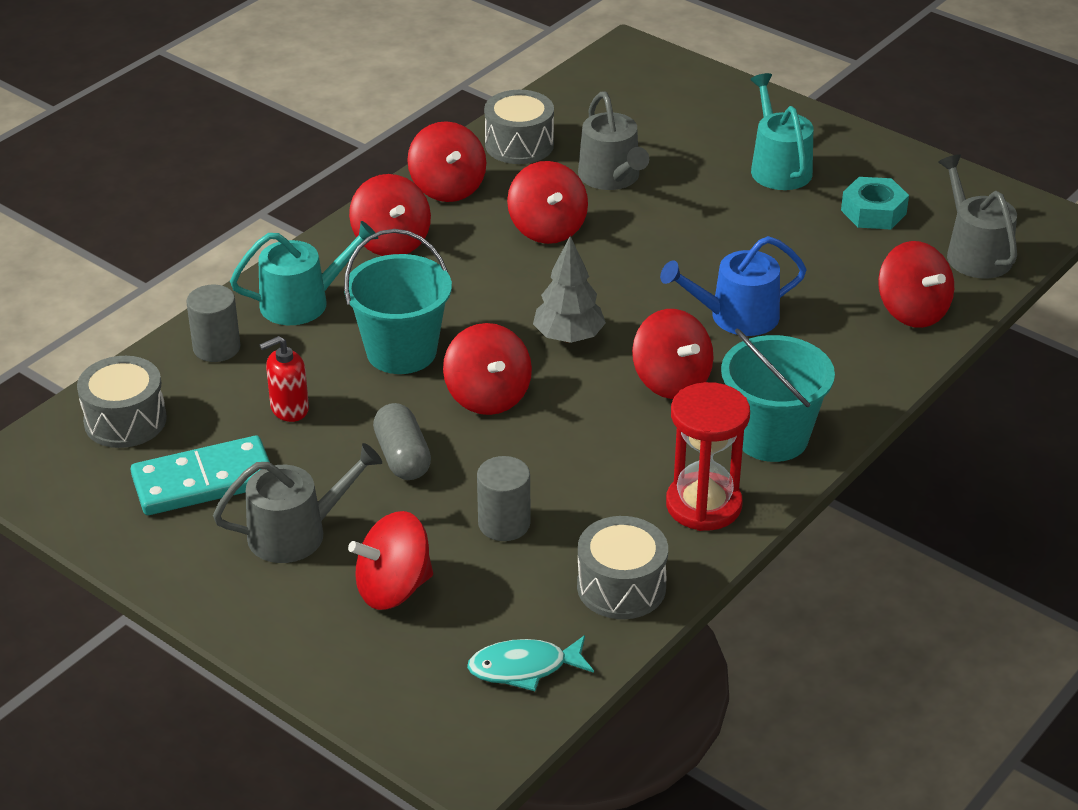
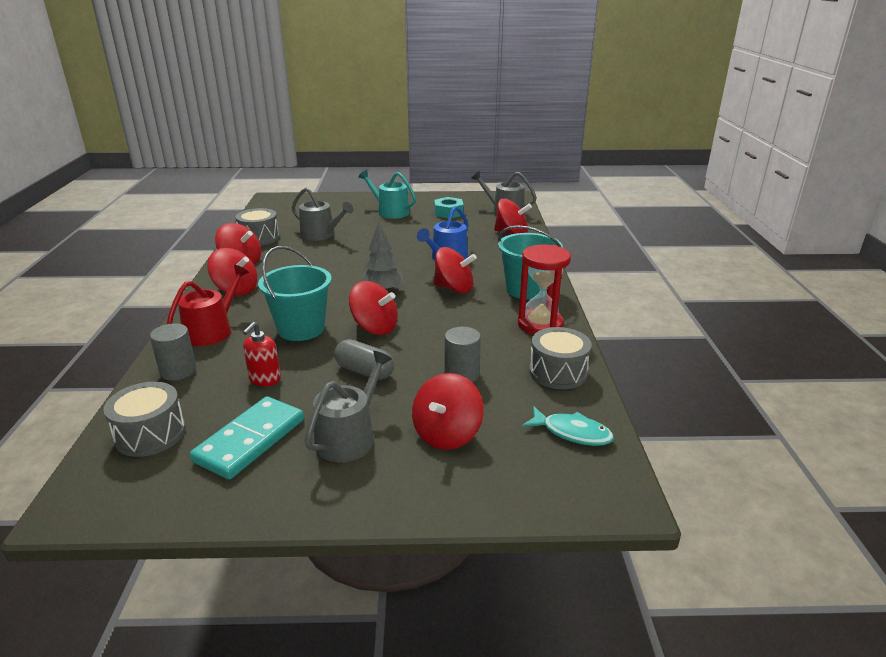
camera: 40 degrees left, 10 degrees down
(303, 302) = (212, 330): turquoise watering can -> red watering can
(524, 668) = (572, 433): turquoise fish -> turquoise fish turned 105 degrees counterclockwise
(547, 229) = (315, 259): red spinning top -> none

